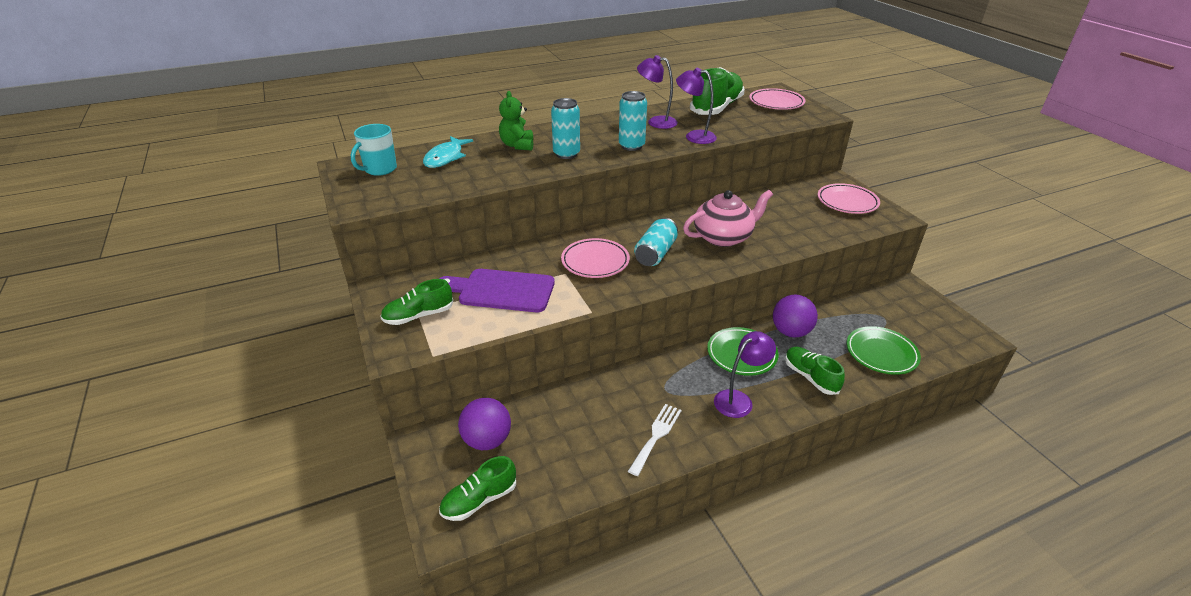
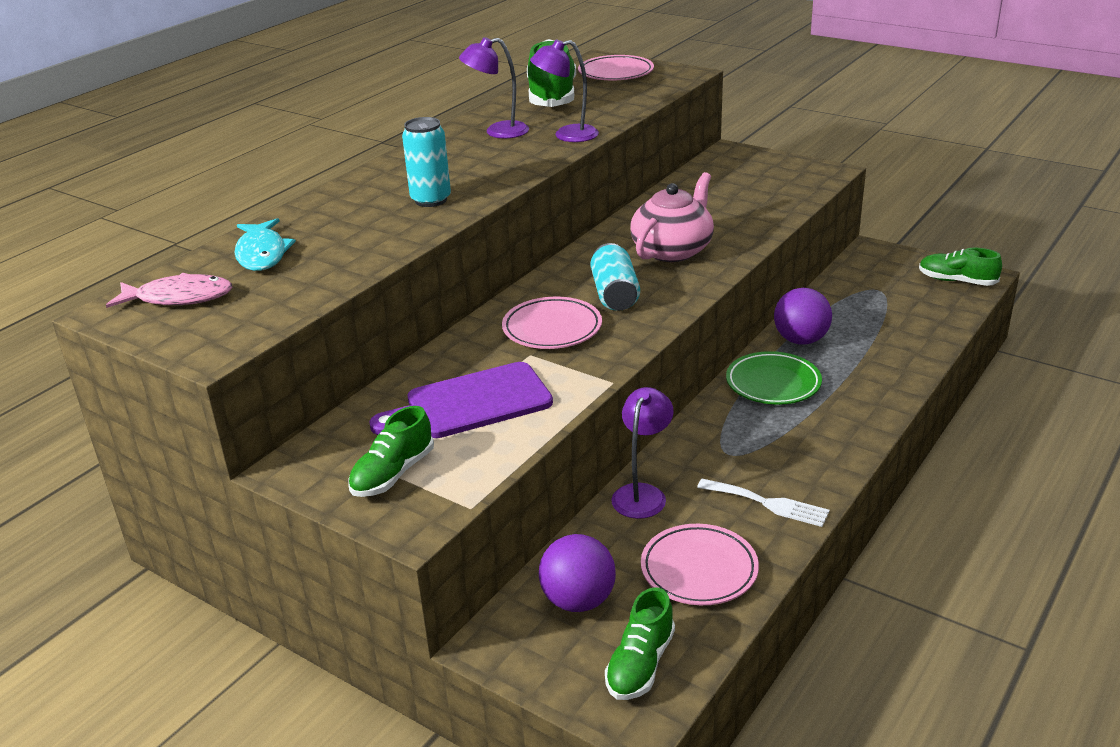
camera: 30 degrees left, 5 degrees down
(379, 169) = (179, 298): turquoise mug -> pink fish
(517, 145) = (347, 209): green teddy bear -> none
(631, 146) = (503, 167): turquoise can -> none
(656, 436) = (768, 503): white fork -> white fork turned 120 degrees clockwise
(739, 400) = (816, 429): purple lamp -> purple lamp (642, 494)
(810, 377) = (864, 376): green shoe -> green shoe (956, 281)
(847, 202) = (765, 171): pink plate -> pink plate (699, 570)
(881, 353) = (908, 326): green plate -> none

